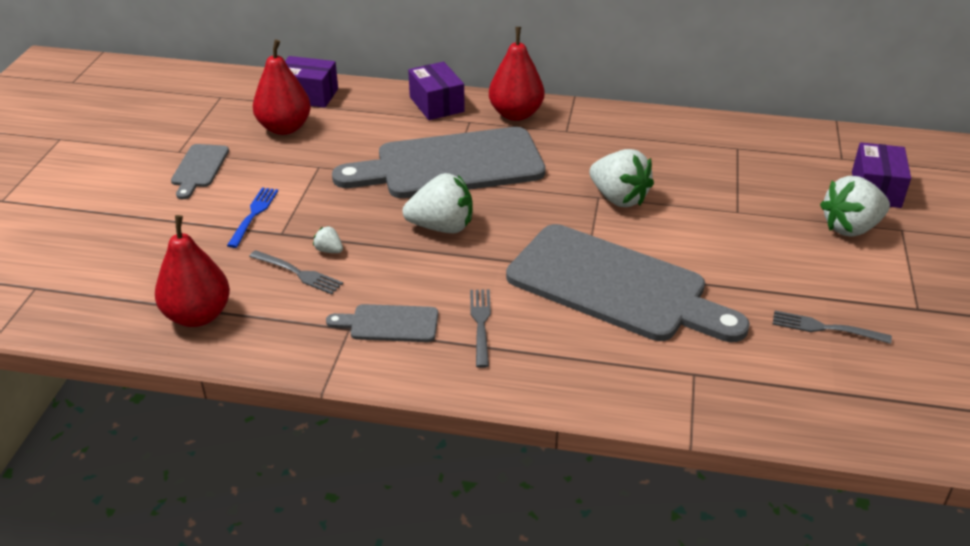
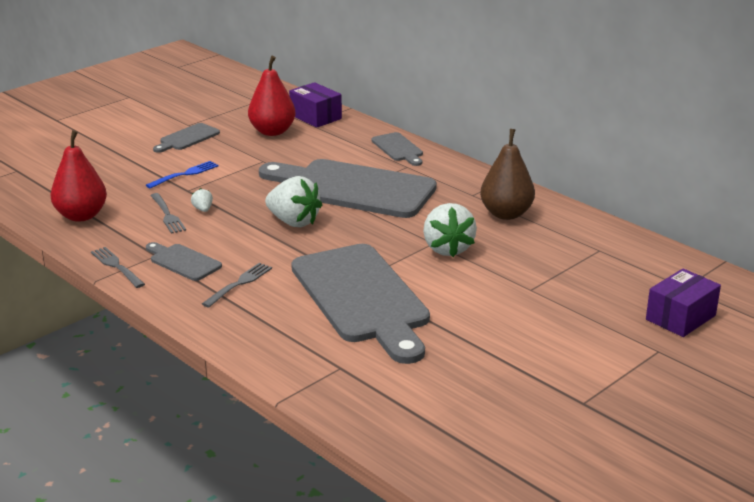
camera: 35 degrees right, 10 degrees down
(436, 104) = (398, 149): purple box -> grey cutting board
(516, 114) = (449, 172): red pear -> none
(620, 140) = (506, 214): none -> brown pear
(825, 328) = (483, 383): grey fork -> grey fork (116, 266)
(850, 228) = (612, 333): white strawberry -> none

